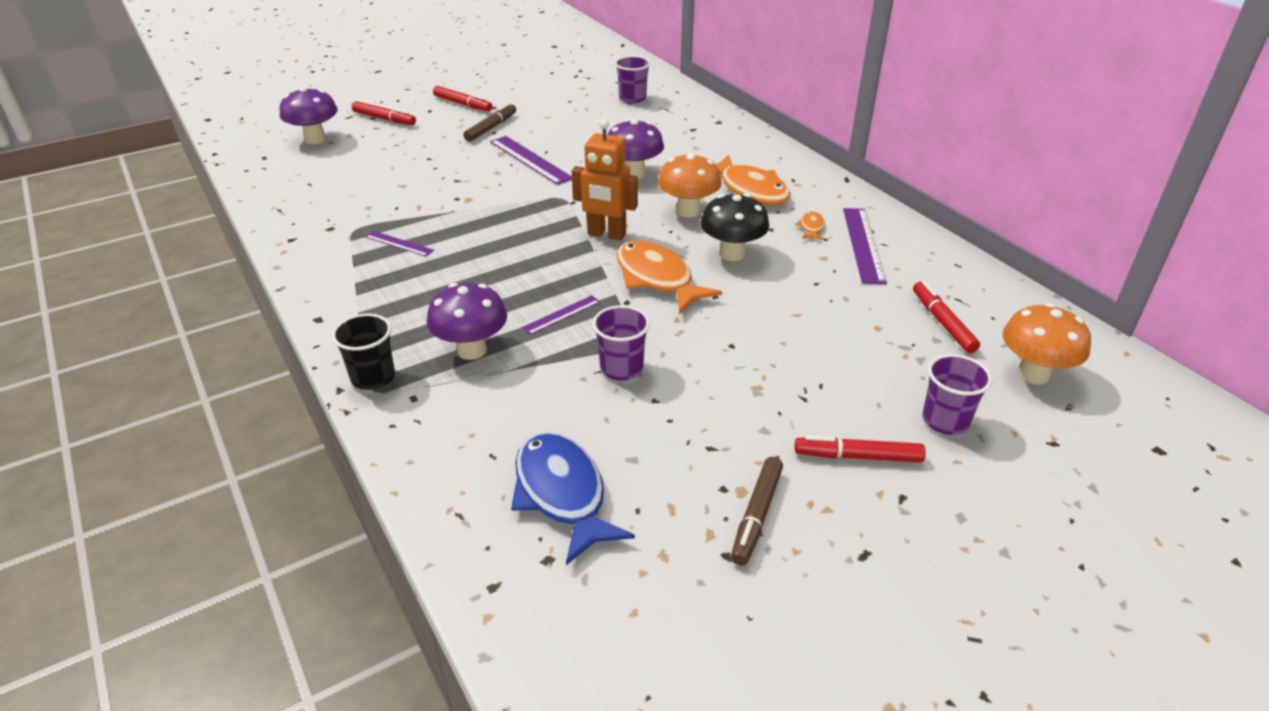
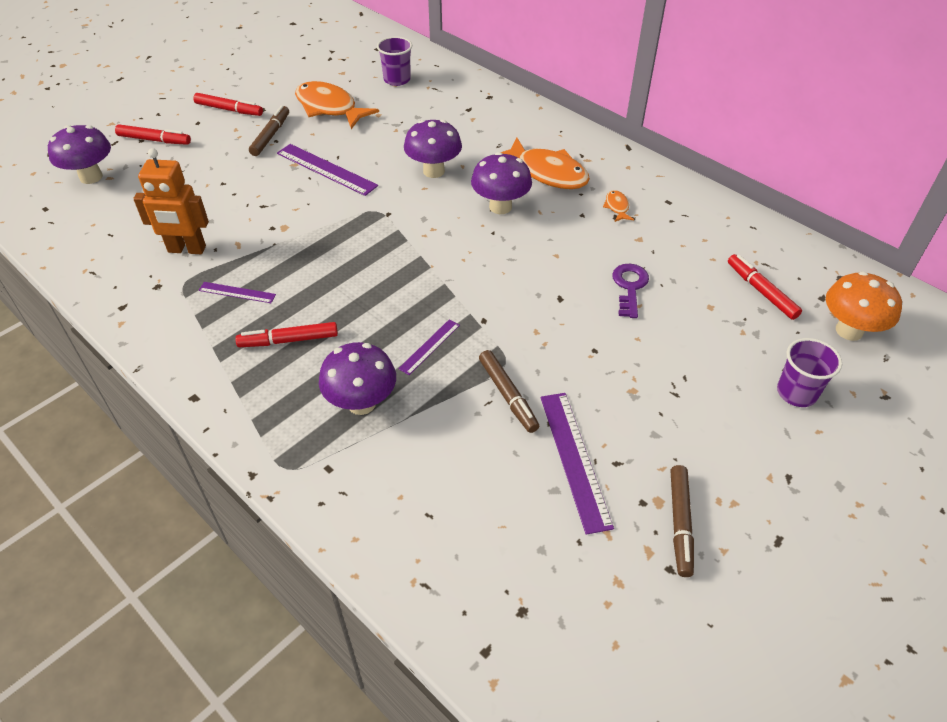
camera: 15 degrees left, 10 degrees up
(373, 377) = (279, 453): black cup -> none
(562, 494) = (508, 541): blue fish -> none
(606, 234) = (435, 246): orange robot -> orange robot (187, 249)
(621, 368) = (508, 395): purple cup -> brown marker
(657, 279) = (501, 289): orange fish -> orange fish (329, 108)
(688, 211) = (500, 207): orange mushroom -> purple mushroom
(732, 254) = (558, 249): black mushroom -> none
(794, 297) = (629, 287): none -> purple key
(858, 456) = (740, 444): red marker -> red marker (289, 340)
(863, 244) = (668, 218): purple ruler -> purple ruler (574, 459)

